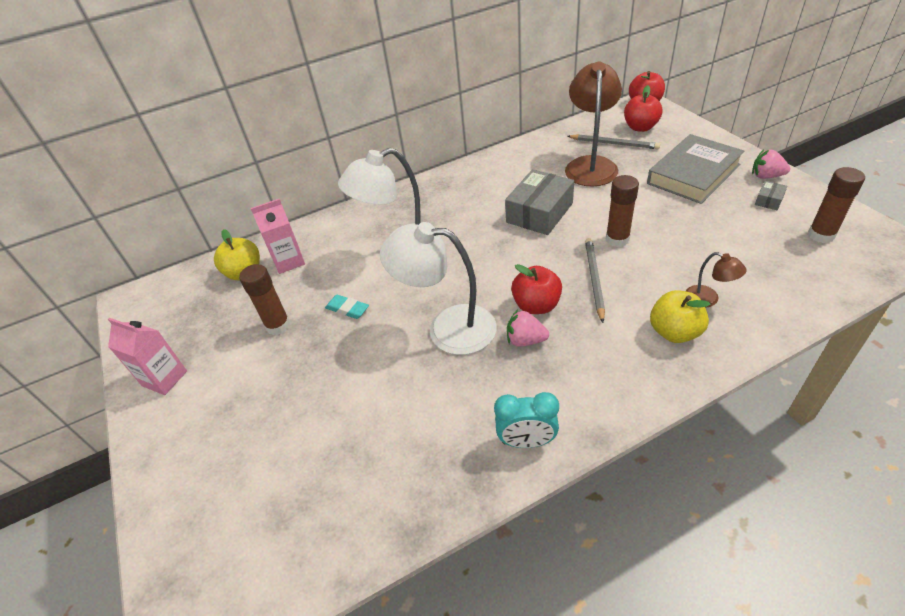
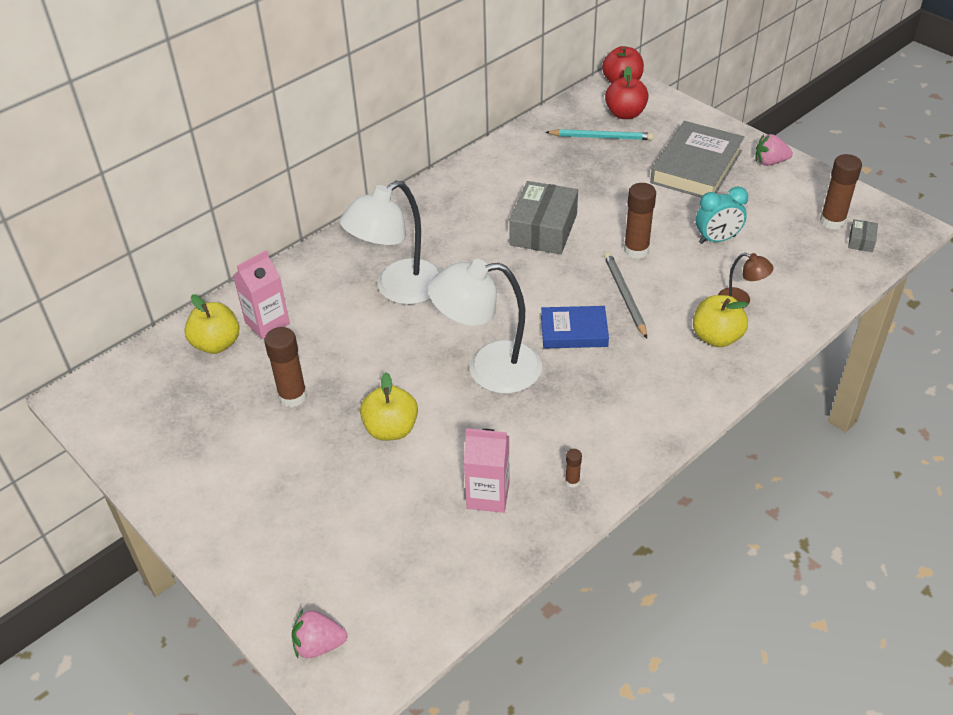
camera: 20 degrees left, 0 degrees up
(164, 378) = (185, 473): pink carton -> pink carton (488, 495)
(342, 370) = (391, 429): none -> yellow apple
(347, 309) = (367, 366): turquoise eraser -> none
(484, 457) = (572, 481): none -> brown glue stick
(525, 340) = (574, 368): pink strawberry -> pink strawberry (319, 645)
(526, 441) = (607, 460): turquoise clock -> turquoise clock (717, 239)
(536, 305) = (574, 331): red apple -> blue book
(590, 165) = (582, 166): brown lamp -> none
(614, 144) = (601, 137): grey pencil -> turquoise pencil
(769, 200) = (777, 189): grey box -> grey box (861, 241)

